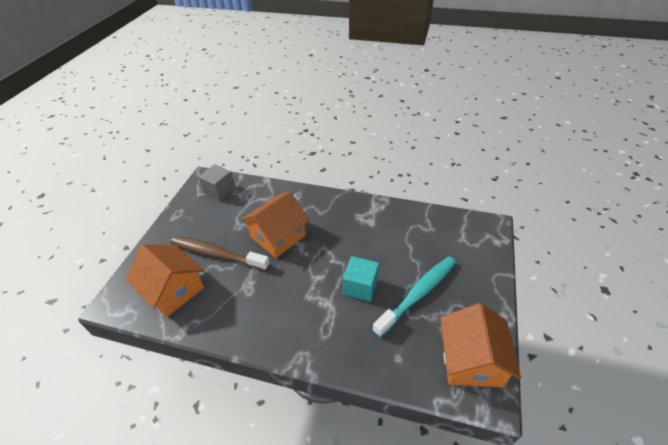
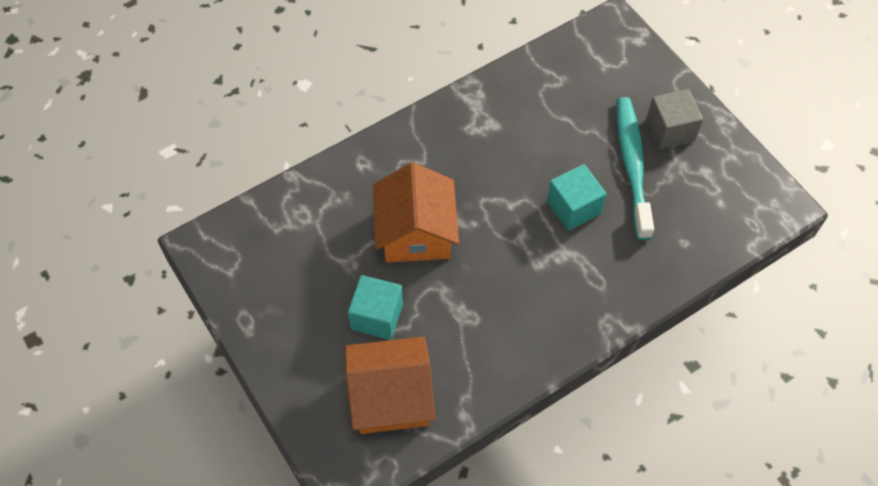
camera: 50 degrees left, 15 degrees up
(217, 254) = (377, 316): brown toothbrush -> turquoise cube
(220, 191) = (253, 243): grey cube -> grey cube (670, 130)
(471, 360) = (738, 187): orange house -> none

